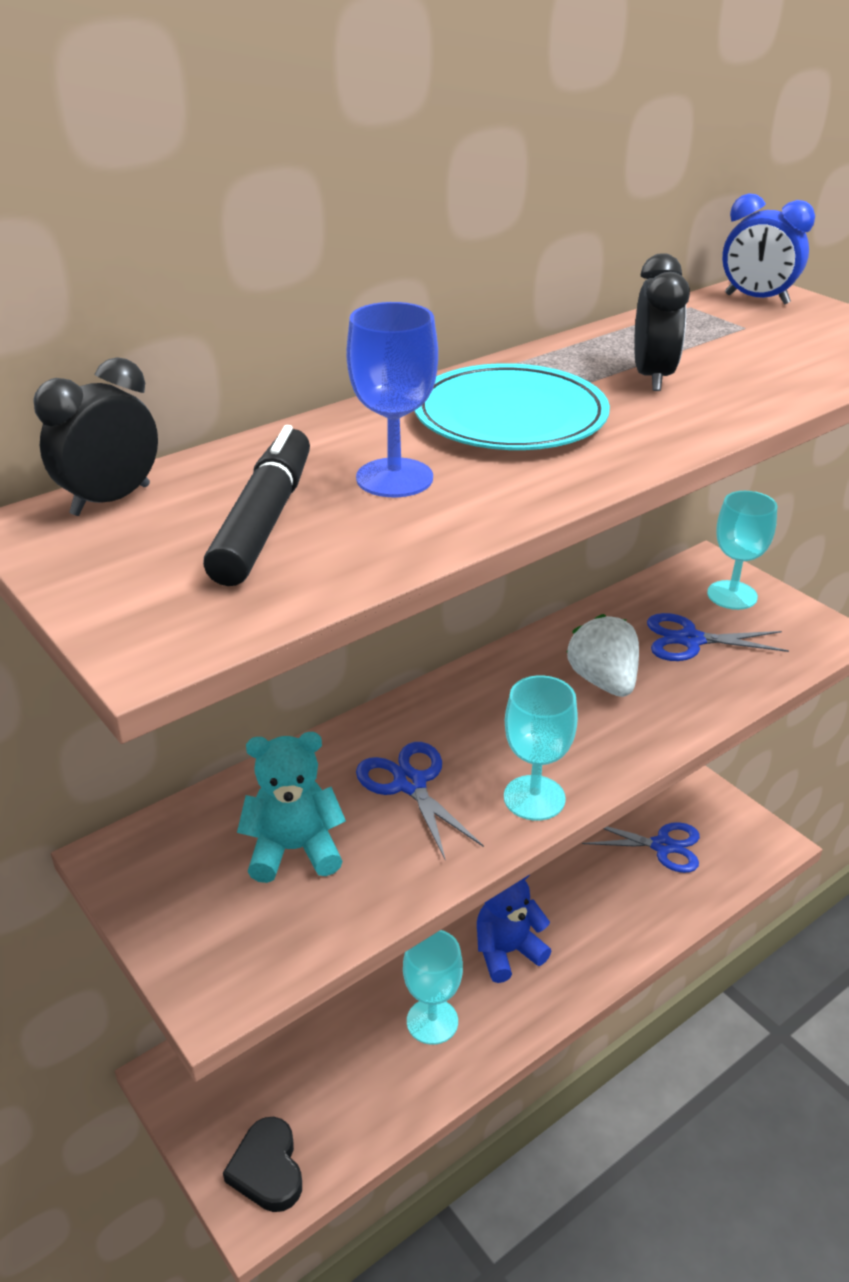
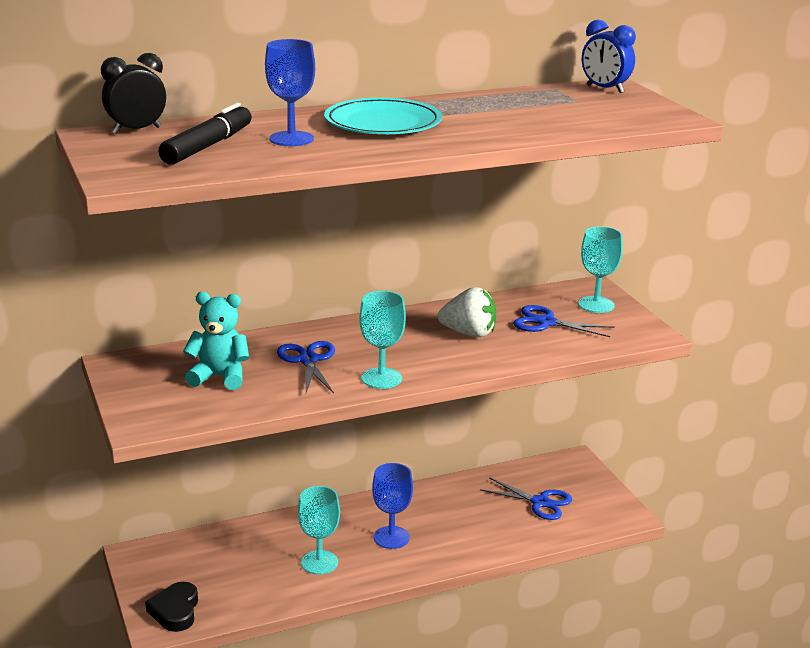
camera: 15 degrees right, 10 degrees down
(507, 951) = (391, 537): blue teddy bear -> blue goblet
(603, 681) = (469, 333): white strawberry -> white strawberry turned 105 degrees clockwise
(652, 377) = (488, 116): black clock -> none

